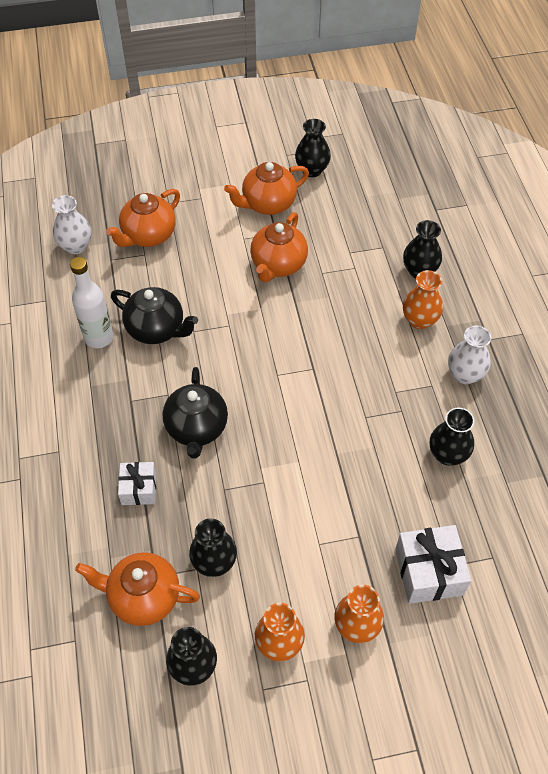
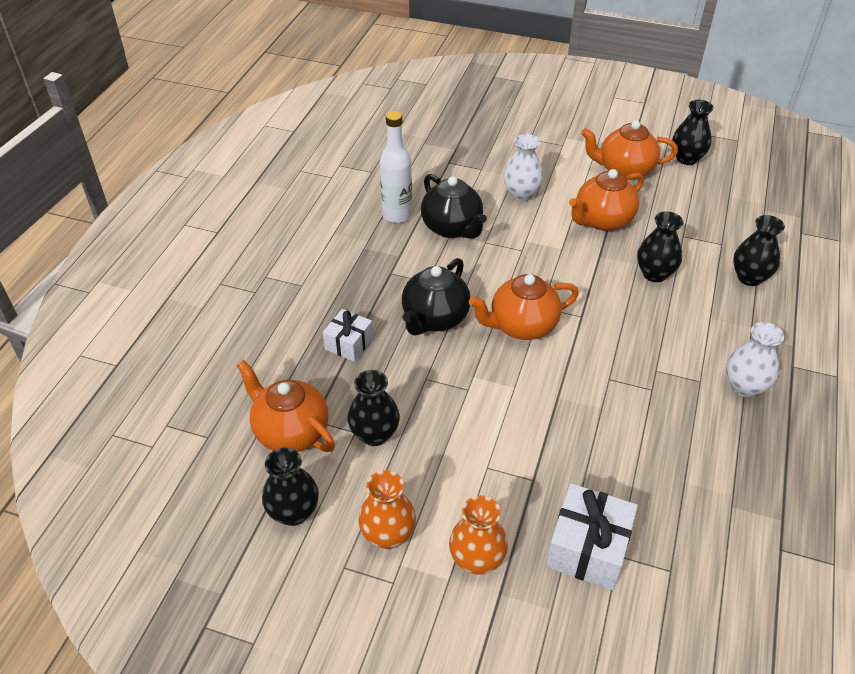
camera: 30 degrees right, 10 degrees down
(76, 246) = (425, 142): white vase -> white vase (521, 194)
(148, 236) = (494, 156): orange teapot -> orange teapot (522, 326)
(419, 320) = (723, 319): orange vase -> none
(447, 454) = (678, 450): black vase -> black vase (654, 274)

